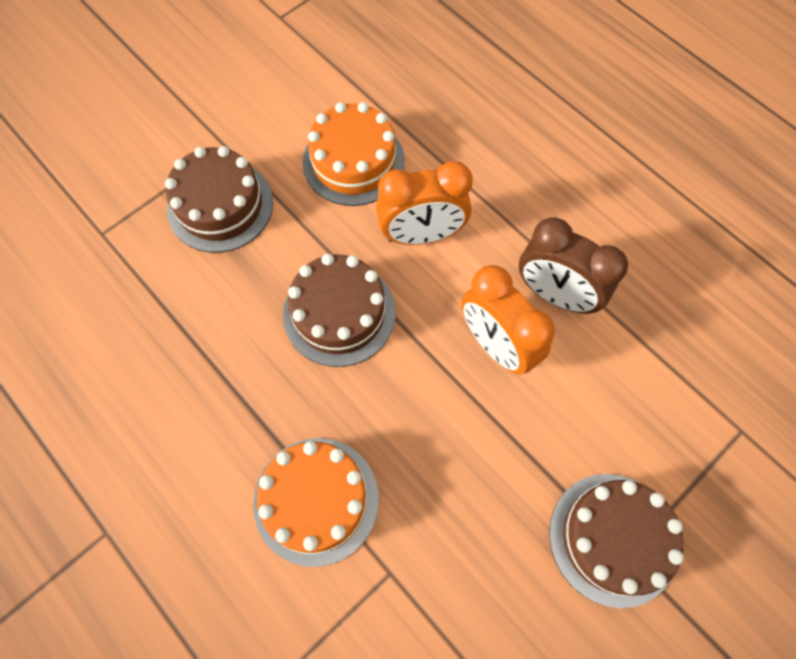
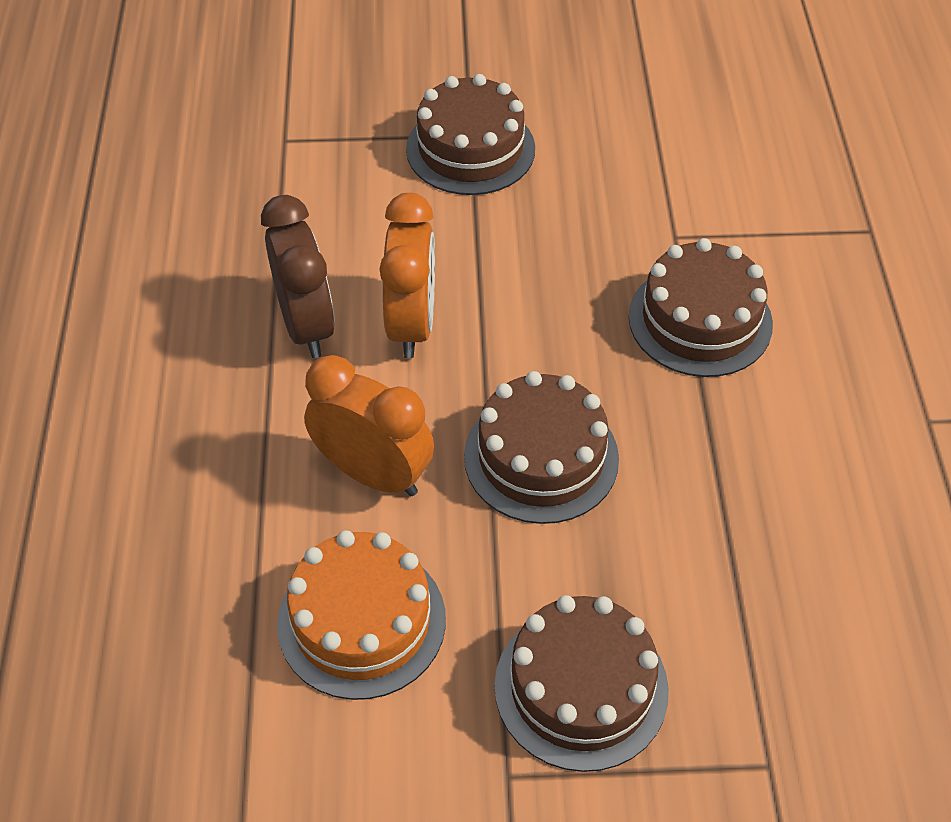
camera: 140 degrees left, 15 degrees down
(316, 500) = (700, 320): orange cake -> brown cake

